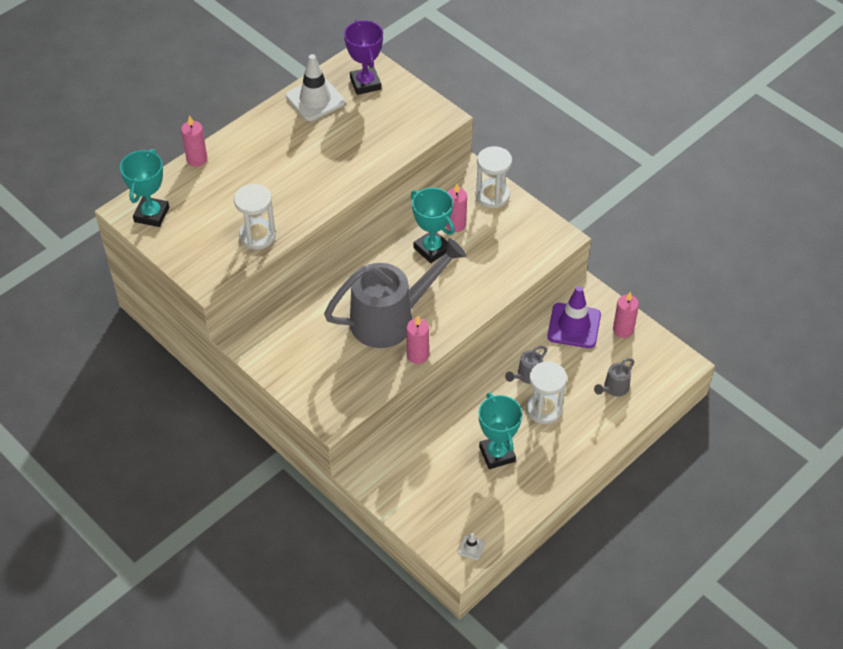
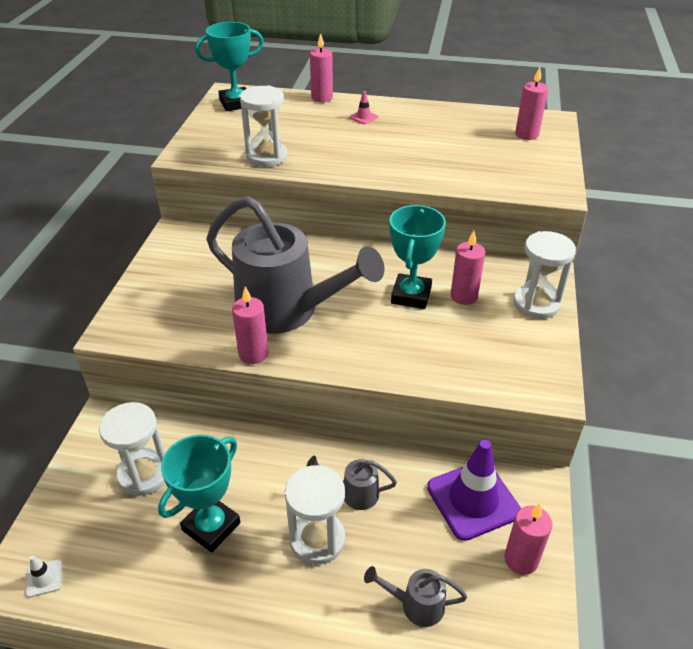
camera: 55 degrees right, 10 degrees down
(253, 153) = (363, 117): none -> pink traffic cone
(315, 99) = (467, 119): white traffic cone -> none
(365, 84) = (526, 134): purple trophy -> pink candle
(430, 472) = (144, 474): none -> white hourglass

